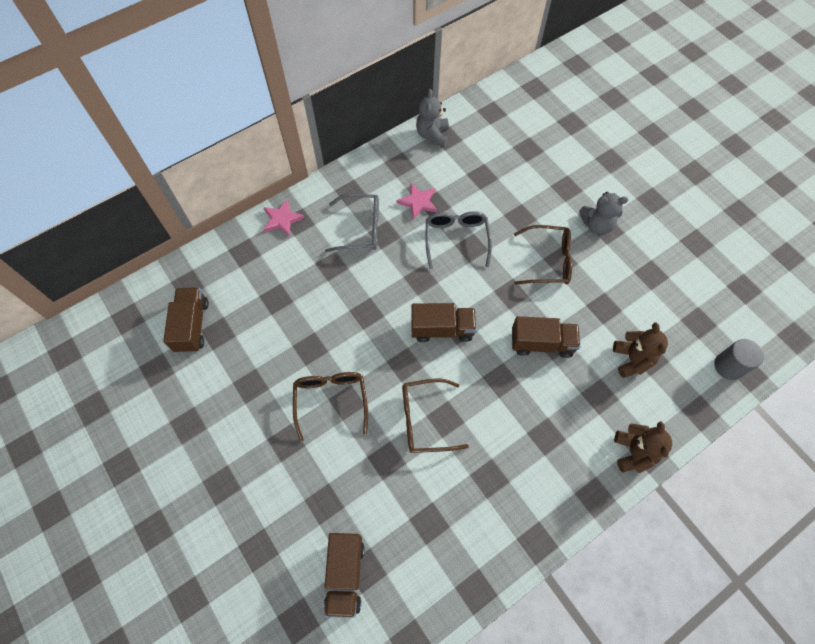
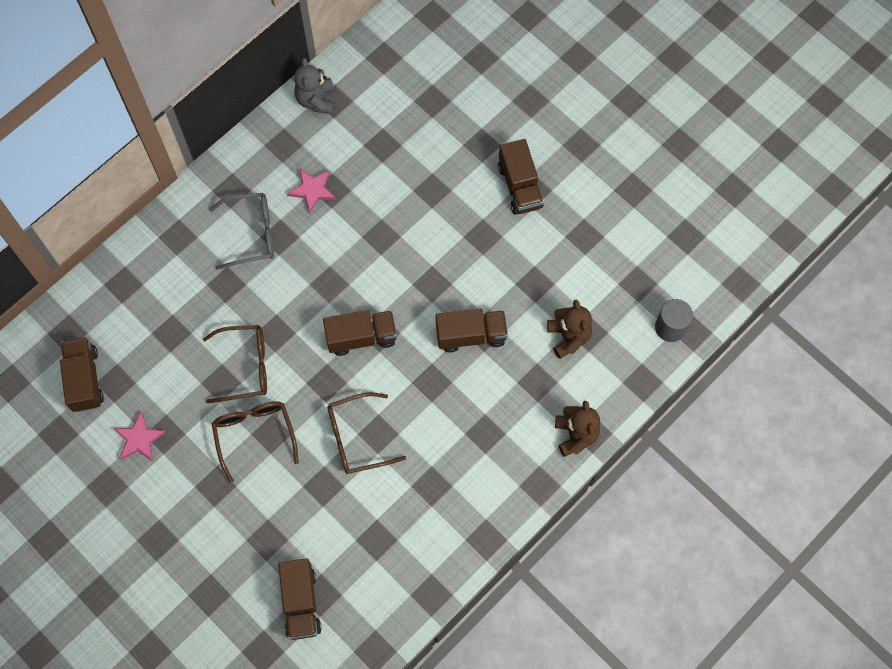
camera: 10 degrees left, 5 degrees up
(282, 219) = (158, 237): pink star -> pink star (139, 439)
(456, 239) = (363, 229): grey glasses -> none
(548, 261) = (469, 239): brown glasses -> brown glasses (245, 366)
(596, 225) = (520, 186): grey teddy bear -> brown truck

